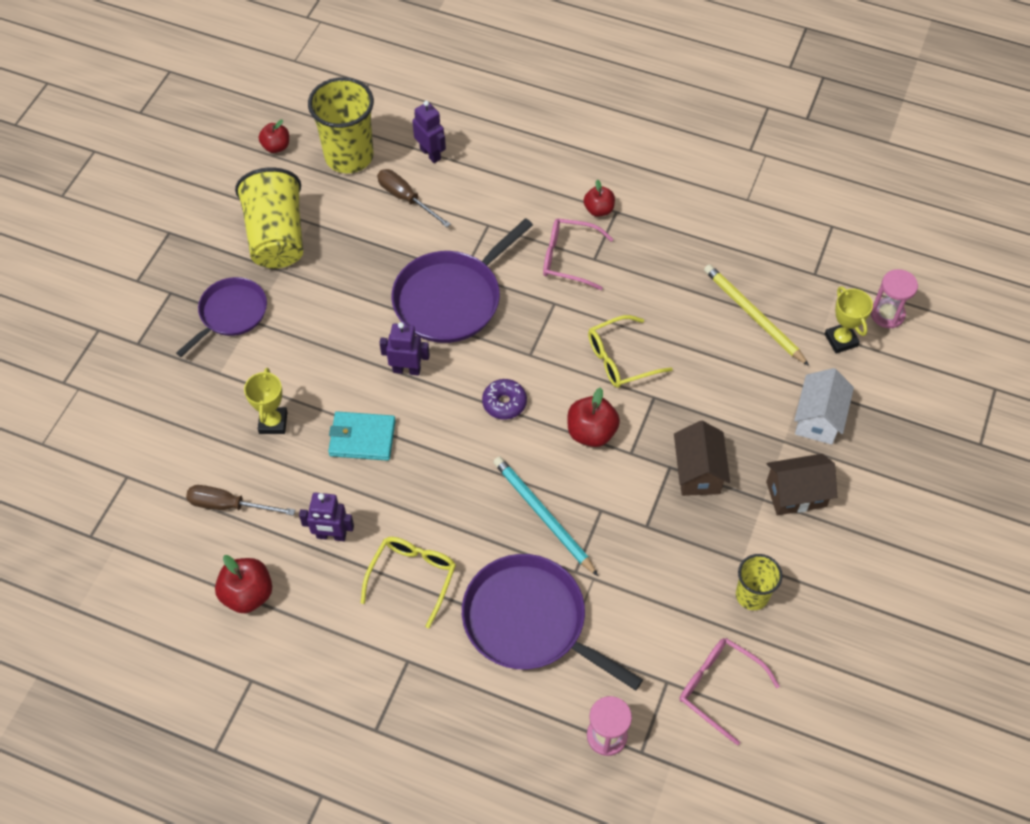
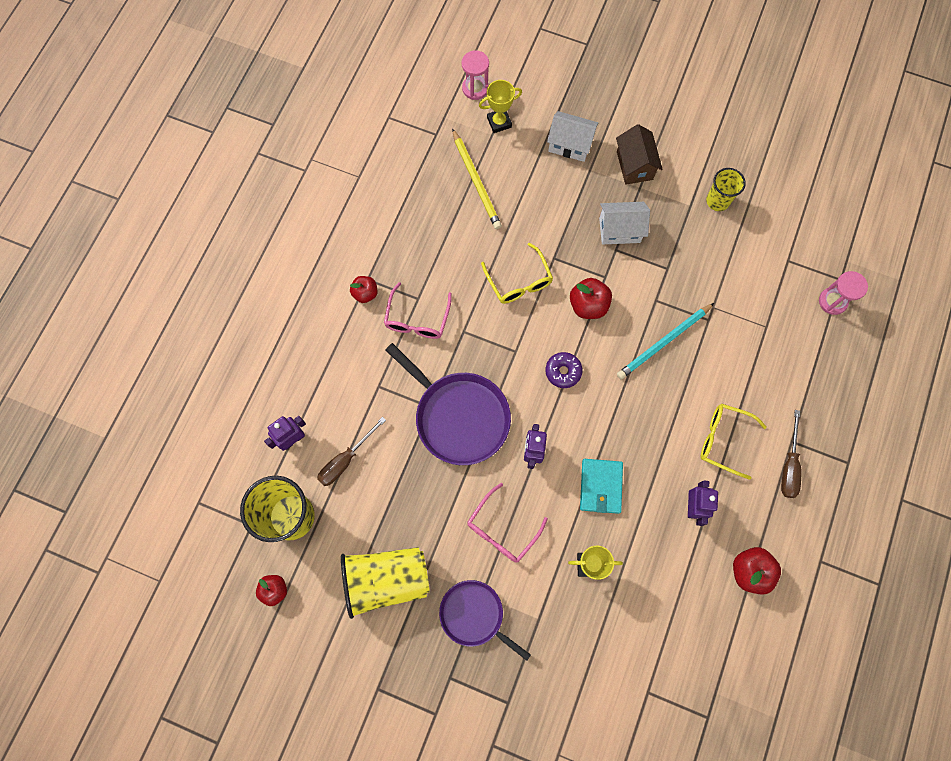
camera: 90 degrees left, 15 degrees up
(229, 505) = (670, 595): brown screwdriver -> brown screwdriver (789, 465)
(530, 621) = (752, 352): purple pan -> none
(698, 472) = (619, 230): brown house -> white house
(719, 688) = (789, 227): pink glasses -> pink glasses (502, 529)
(753, 315) = (476, 181): yellow pencil -> yellow pencil turned 75 degrees counterclockwise

